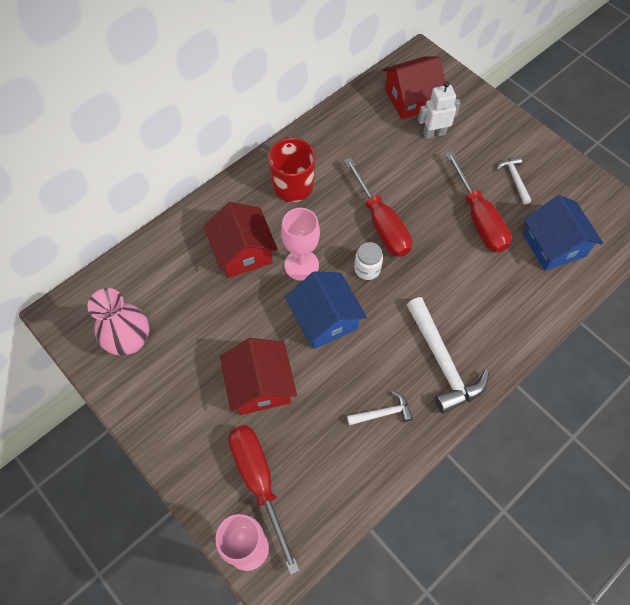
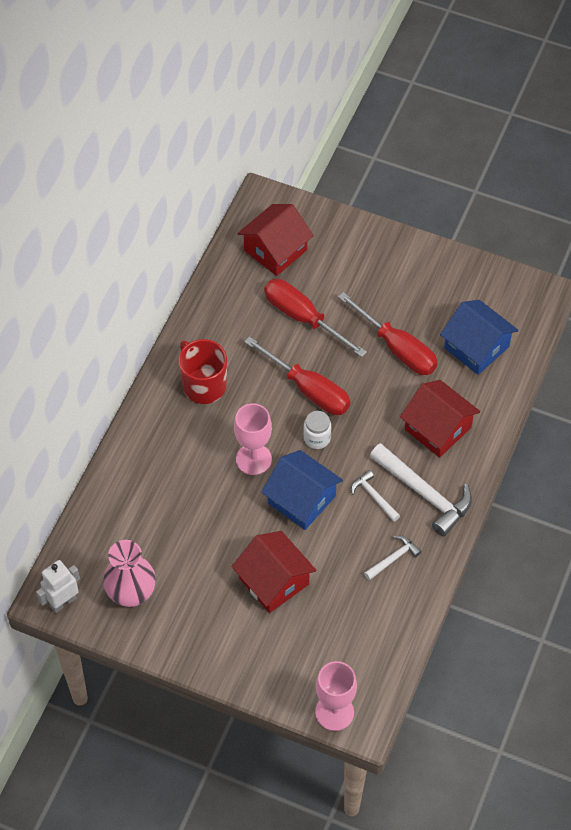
camera: 25 degrees left, 5 degrees down
(243, 252) = (191, 469): red house -> red house (437, 428)
(259, 481) = (315, 658): red screwdriver -> red screwdriver (303, 318)
(434, 133) = (315, 279): white robot -> white robot (63, 602)
(514, 179) = (413, 296): white hammer -> white hammer (373, 496)

